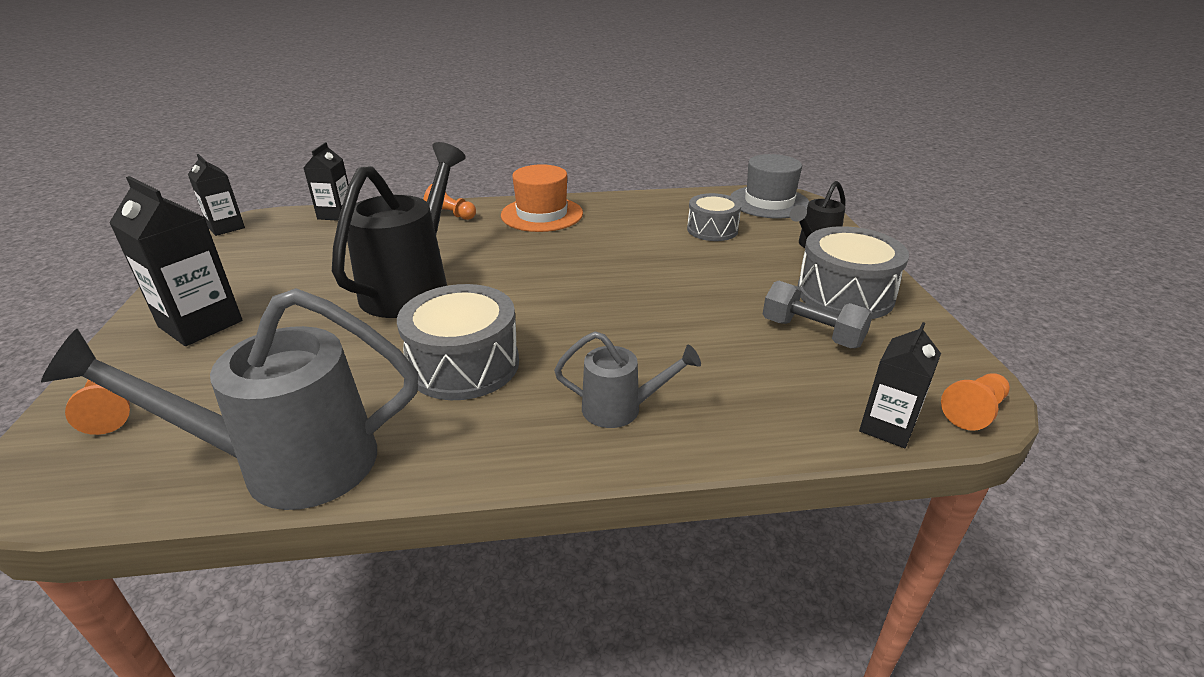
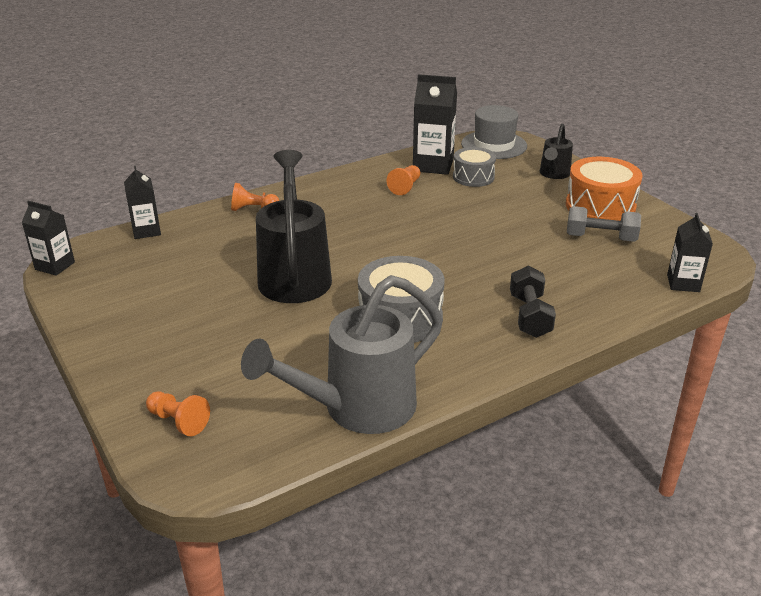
camera: 25 degrees left, 0 degrees up
(200, 324) = (156, 346): black carton -> black carton (433, 165)
(542, 214) = (330, 192): orange hat -> none
(620, 409) = (529, 316): grey watering can -> black dumbbell
(845, 294) = (600, 206): grey drum -> orange drum
(974, 411) = (720, 262): orange pawn -> orange pawn (405, 187)

